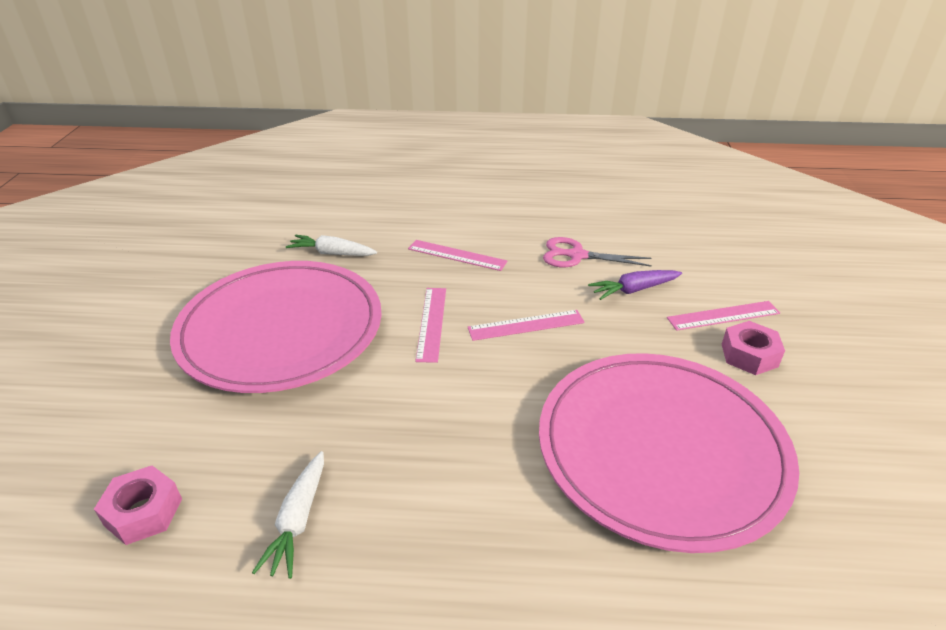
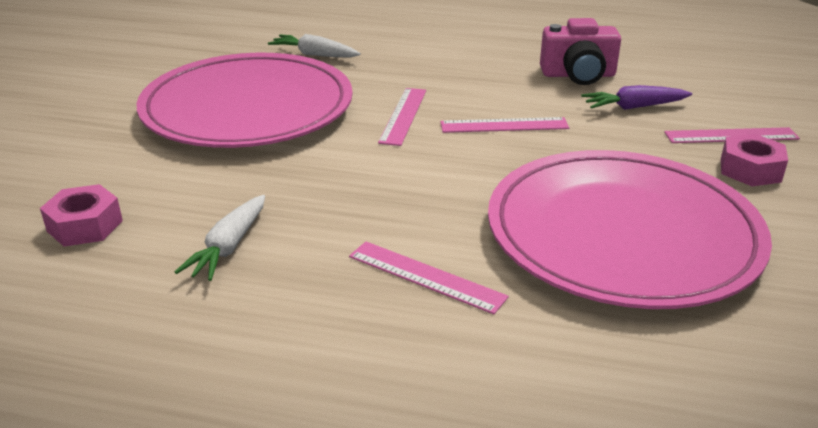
camera: 10 degrees right, 5 degrees down
(457, 255) = (445, 65): pink ruler -> pink ruler (426, 276)
(577, 255) = (578, 75): pink scissors -> pink camera

